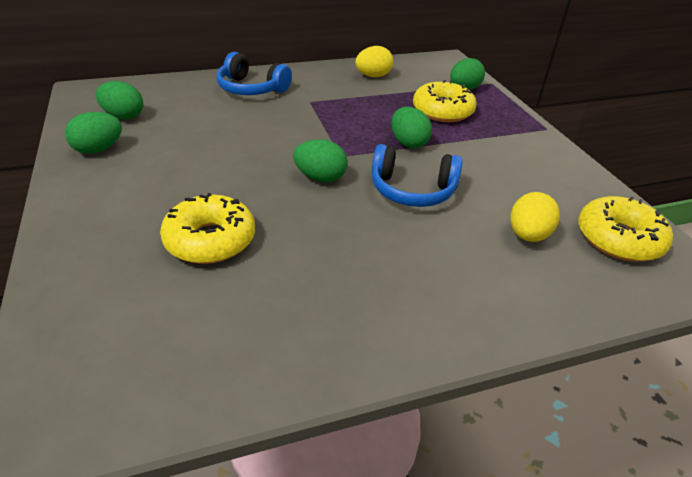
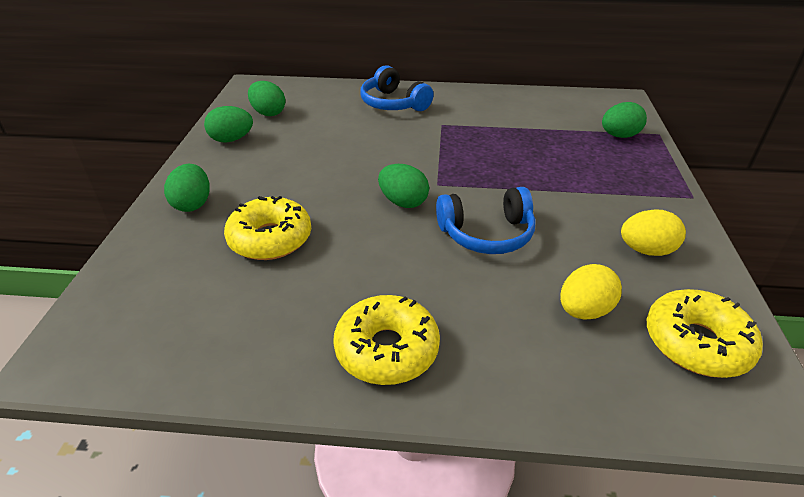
camera: 25 degrees right, 0 degrees up
(373, 76) = (524, 107): yellow egg -> yellow egg (646, 250)
(408, 143) = (515, 184): green egg -> green egg (193, 204)
(412, 190) = (487, 234): blue headphones -> blue headphones turned 45 degrees counterclockwise
(442, 111) = (577, 156): yellow donut -> yellow donut (387, 349)

